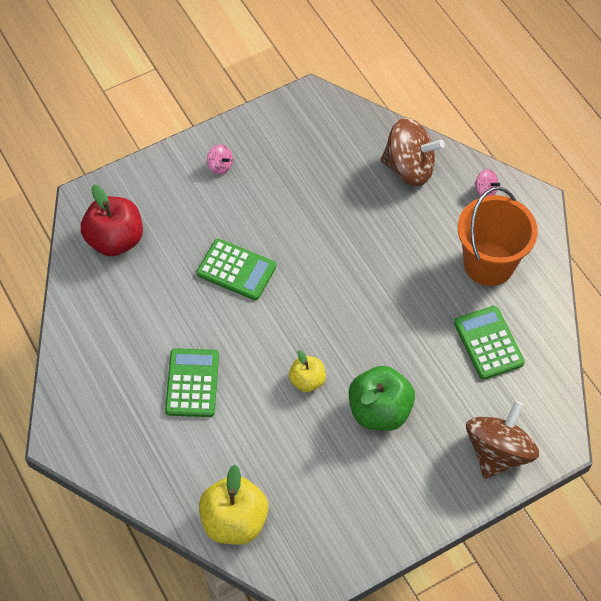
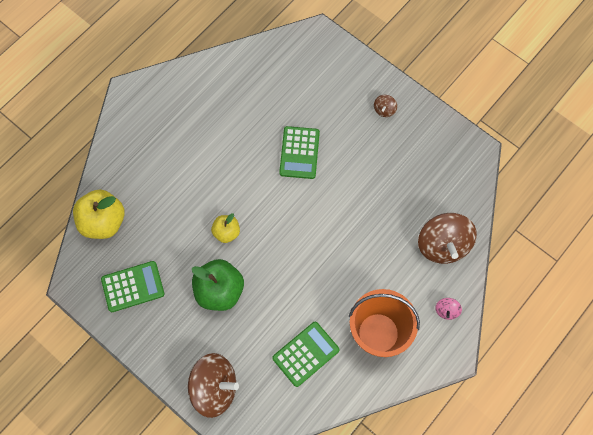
camera: 70 degrees right, 10 degrees up
(115, 240) = (292, 65): red apple -> none
(192, 383) = (198, 157): green calculator -> green calculator (133, 286)
(220, 166) = (384, 110): pink spinning top -> brown spinning top

